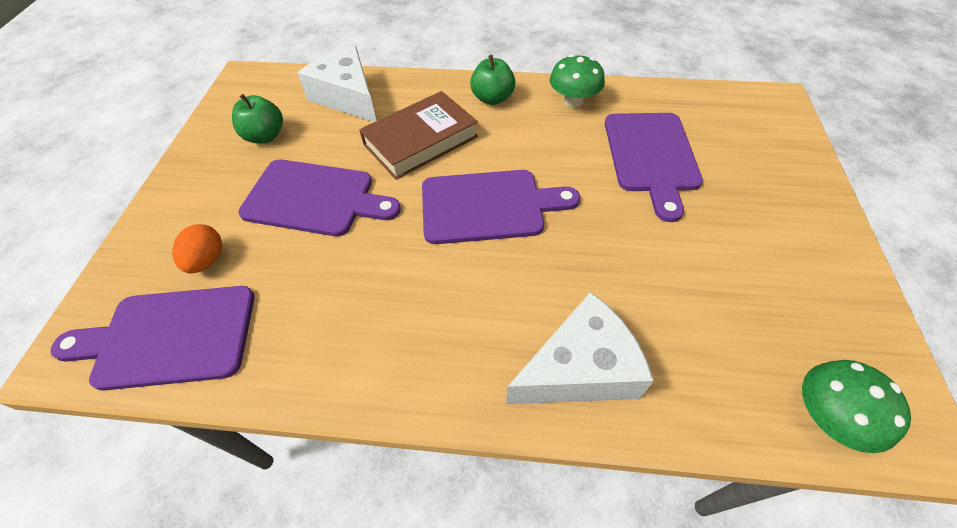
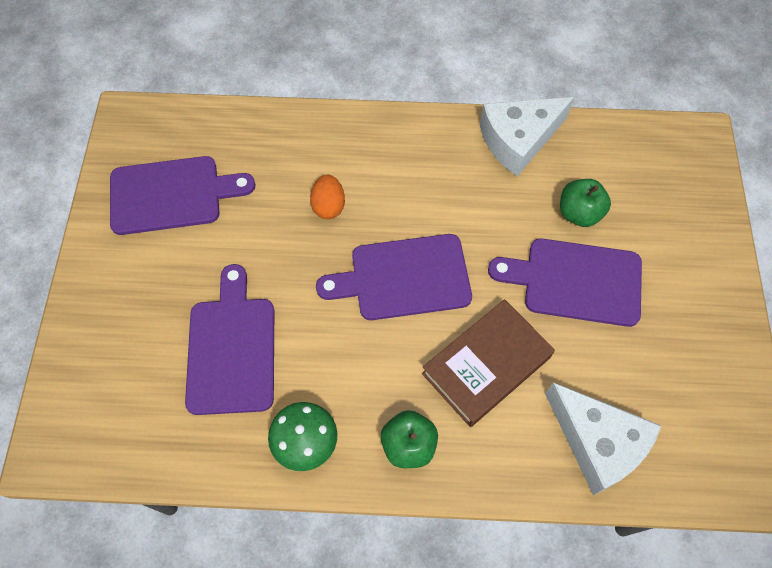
camera: 175 degrees right, 10 degrees up
(169, 337) = (634, 153): purple cutting board -> purple cutting board (172, 195)
(207, 260) = (642, 213): orange egg -> orange egg (328, 206)
(265, 136) = (669, 367): green apple -> green apple (579, 213)
(580, 368) = (332, 144): white cheese -> white cheese (518, 140)
(828, 417) = (177, 123): green mushroom -> none

